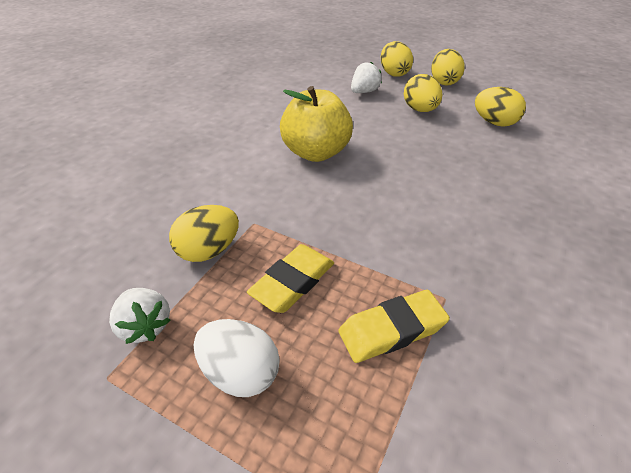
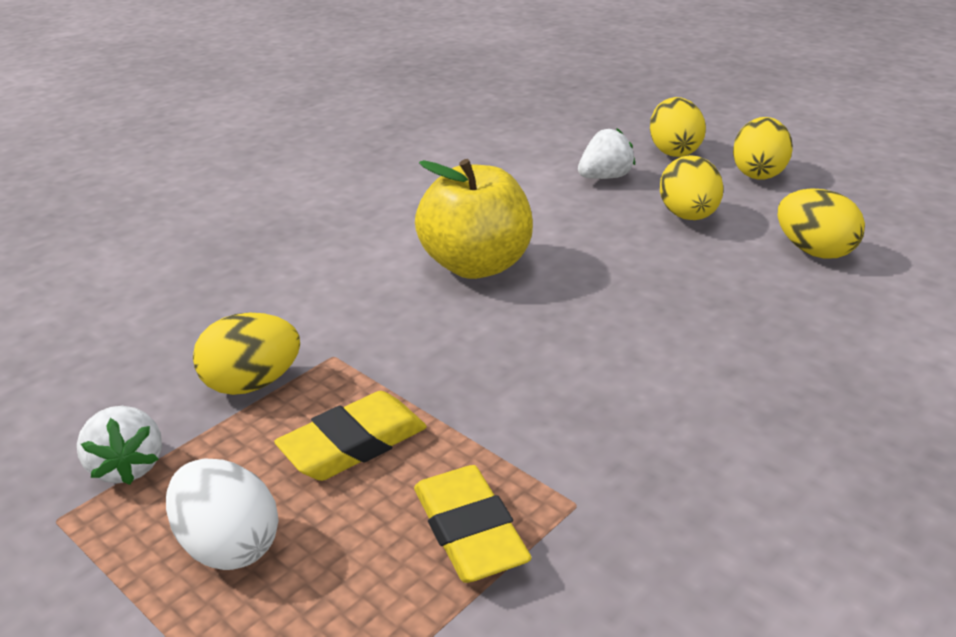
camera: 15 degrees right, 10 degrees down
(392, 330) = (469, 531): yellow eraser -> yellow eraser turned 75 degrees clockwise

